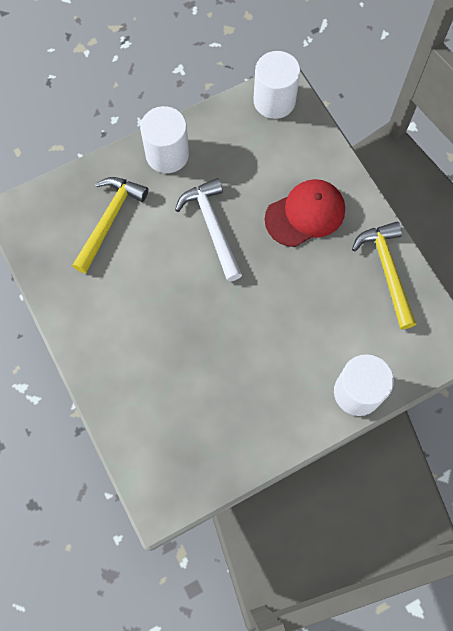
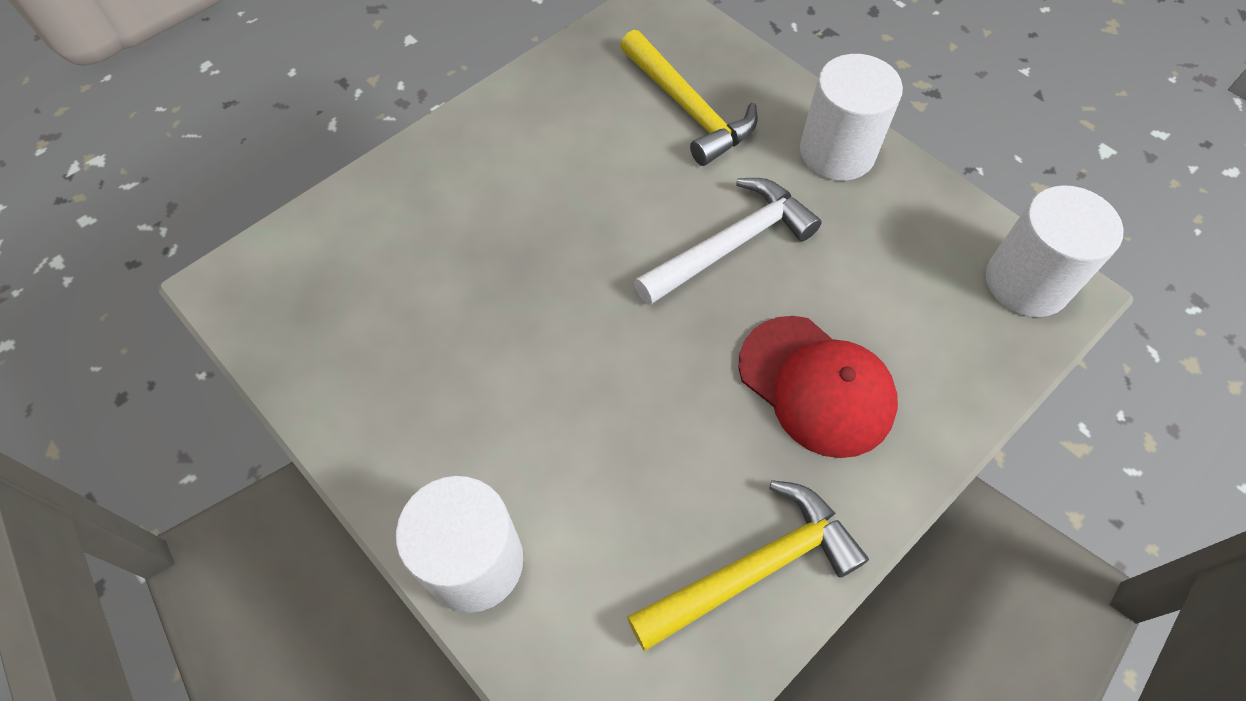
camera: 75 degrees right, 10 degrees down
(109, 220) = (688, 108): yellow hammer -> yellow hammer turned 45 degrees clockwise

